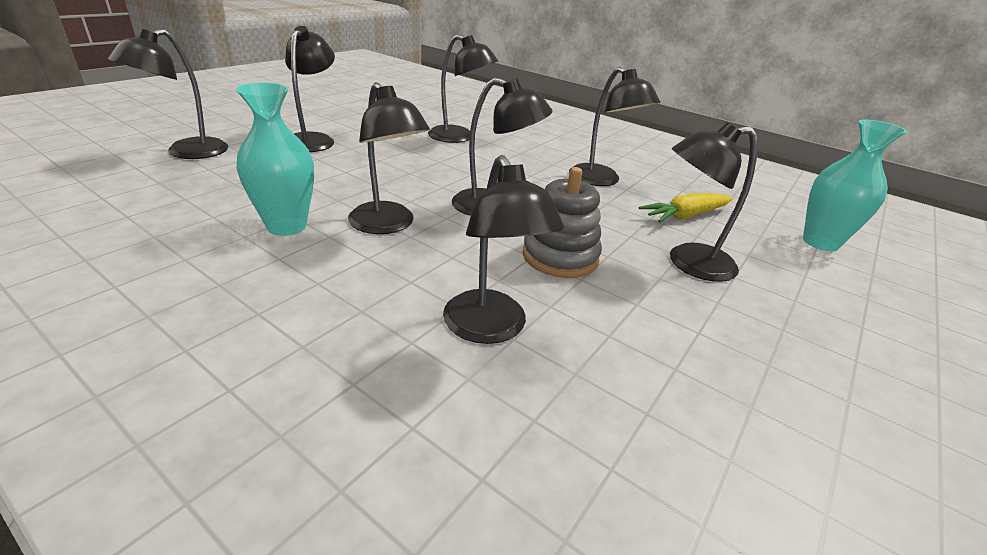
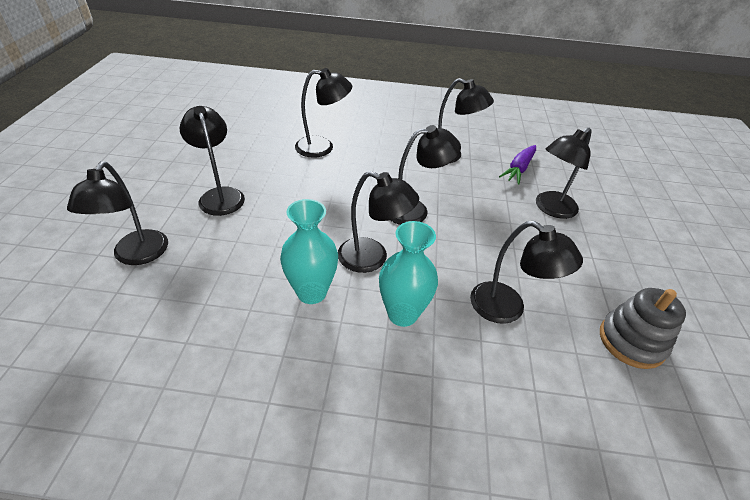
camera: 30 degrees left, 10 degrees up
(560, 257) = (489, 236): grey stacking toy -> grey stacking toy (631, 341)
(685, 216) = (518, 169): yellow carrot -> purple carrot
(820, 242) = (592, 161): turquoise vase -> turquoise vase (402, 314)

